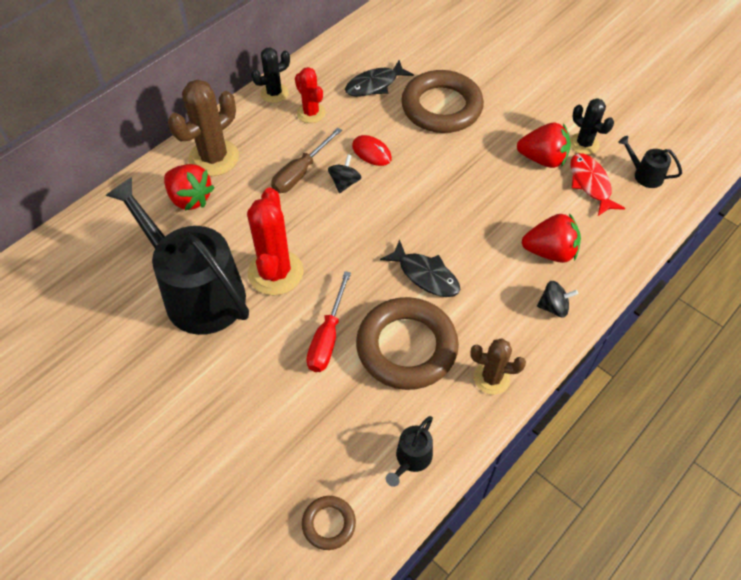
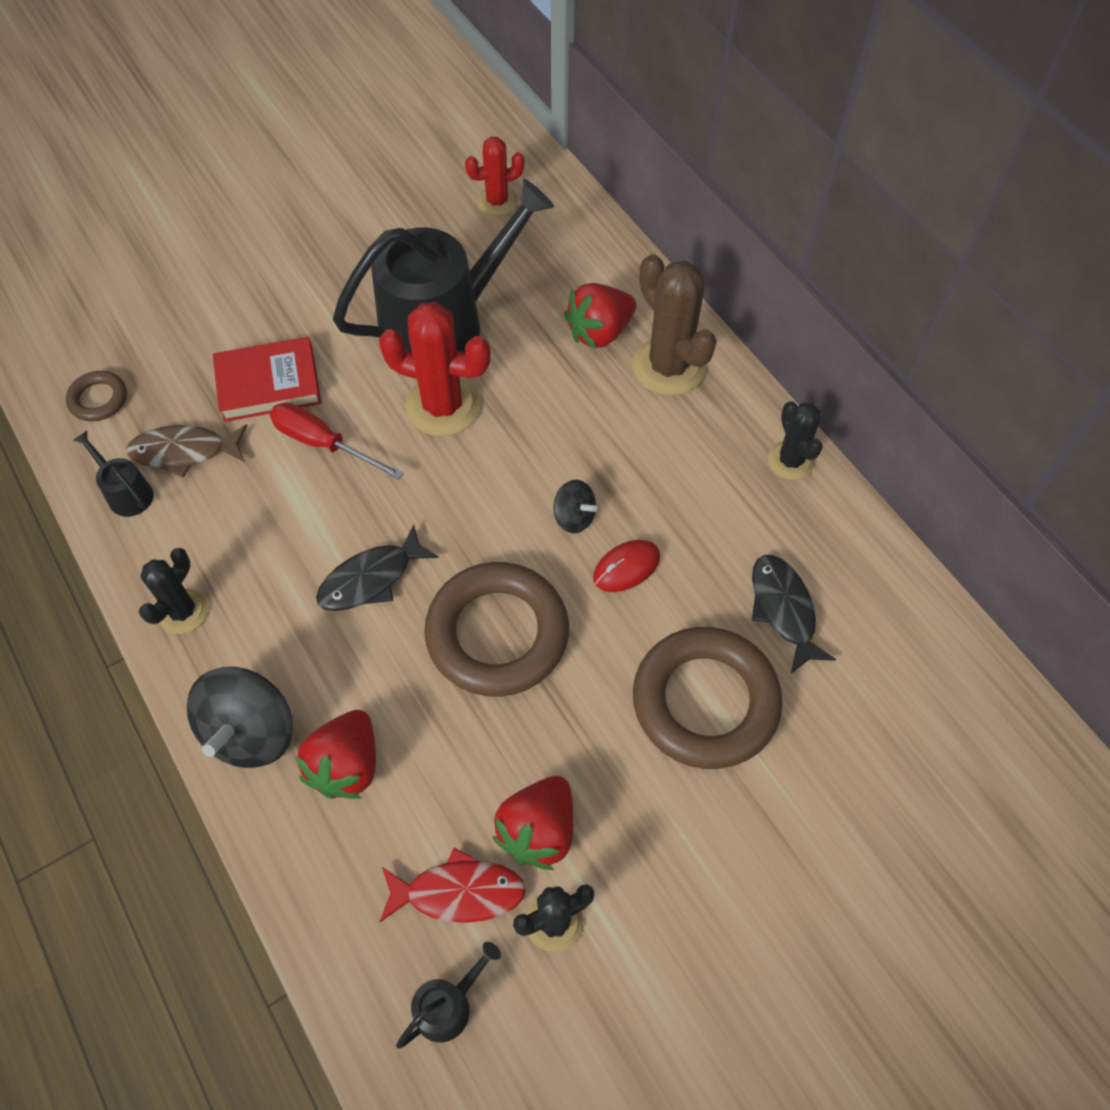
camera: 105 degrees right, 5 degrees up
(282, 393) = (269, 384): none -> red book
(300, 172) = (610, 465): brown screwdriver -> none
(311, 113) = (734, 502): red cactus -> red cactus (497, 201)
(362, 431) = (184, 452): none -> brown fish
(406, 347) = (271, 526): brown ring -> brown ring (497, 634)
(491, 378) = (183, 611): brown cactus -> black cactus
(553, 307) = (251, 732): black spinning top -> black spinning top, size x1.87

